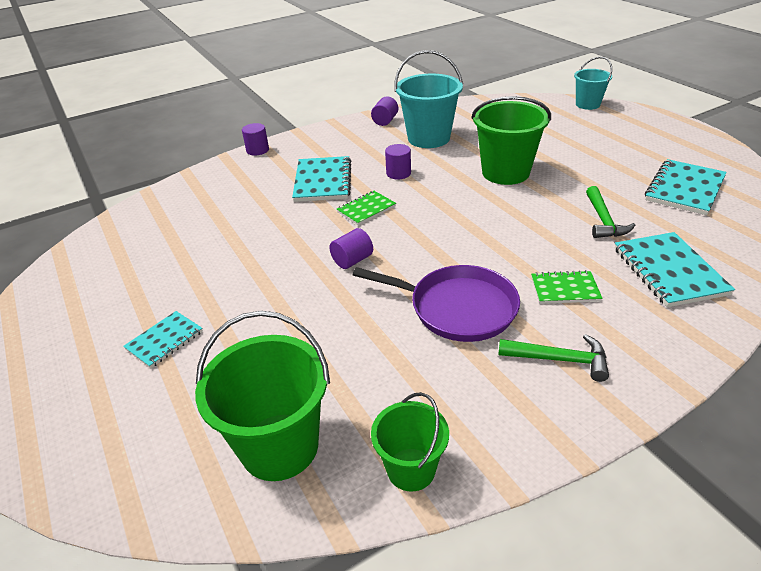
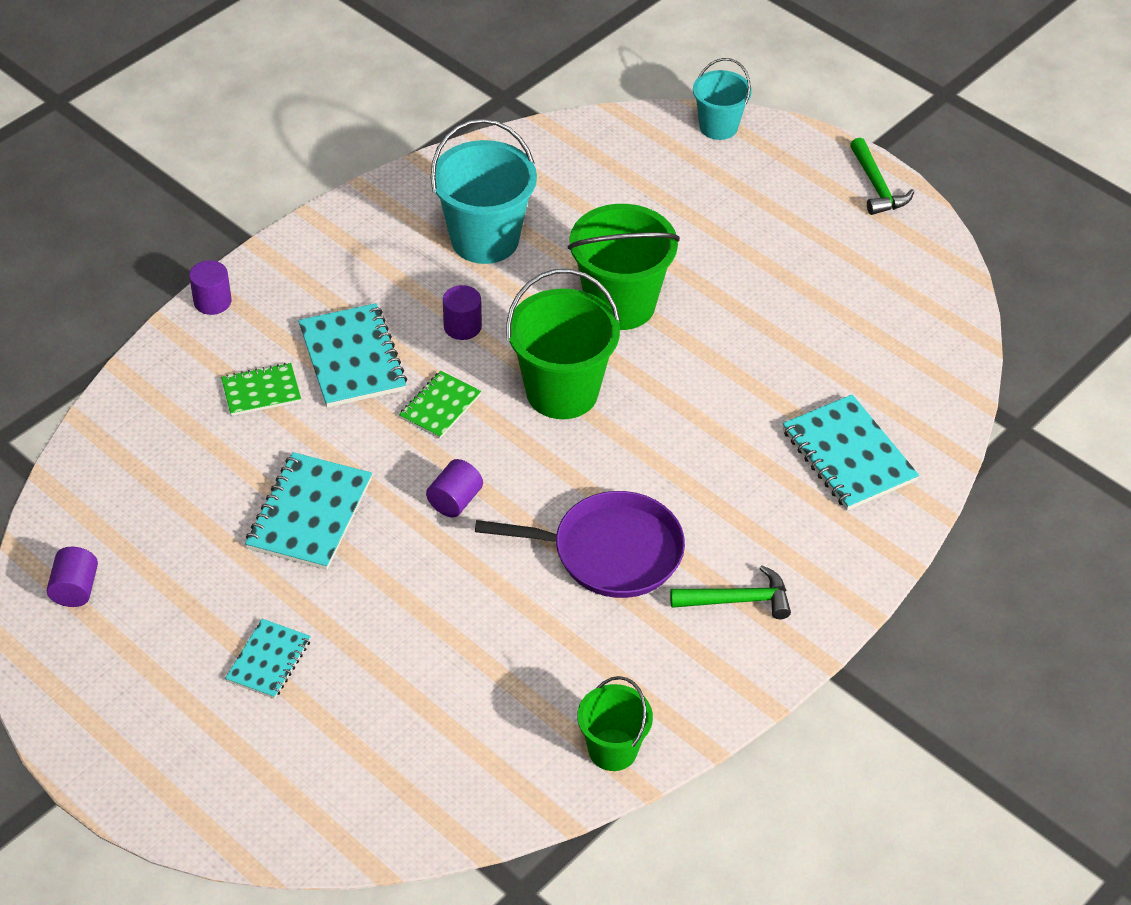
camera: 20 degrees left, 10 degrees up
(279, 446) = (470, 755): green bucket -> green bucket (562, 392)
(385, 121) = (399, 203): purple cylinder -> purple cylinder (75, 589)
(565, 289) = (731, 503): green notebook -> green notebook (261, 391)
(603, 220) = (765, 381): green hammer -> green hammer (877, 186)
(684, 189) = (865, 307): turquoise notebook -> turquoise notebook (309, 514)

